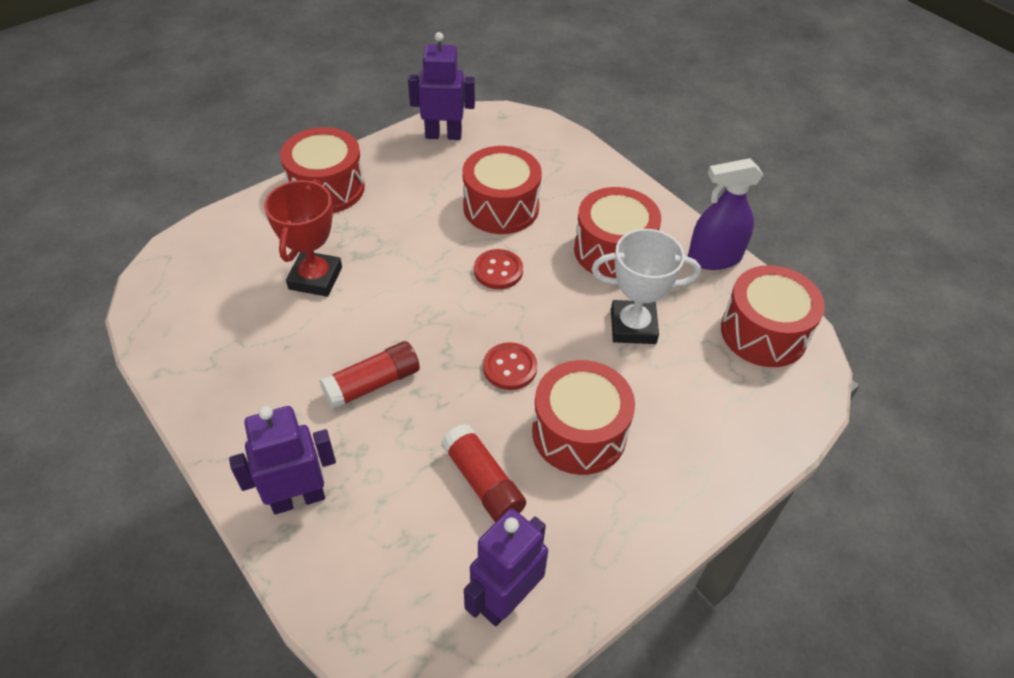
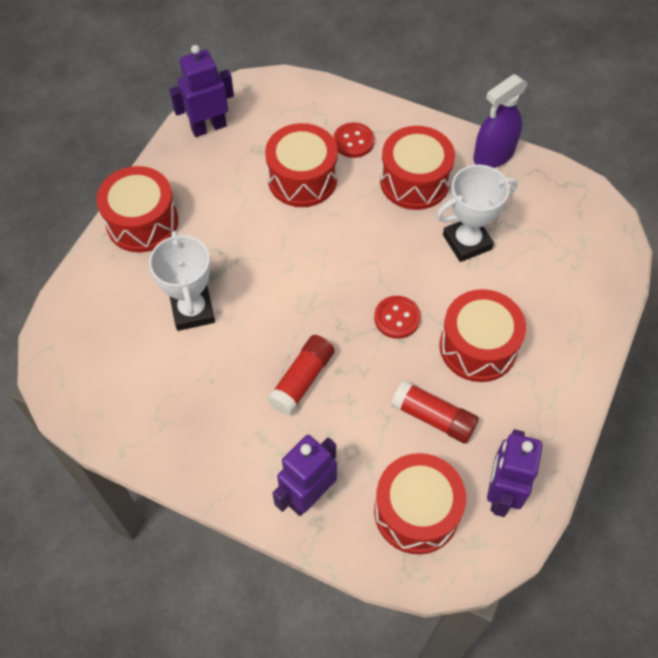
camera: 25 degrees left, 10 degrees up
(315, 278) = (193, 310): red trophy -> white trophy
(498, 271) = (336, 238): red button -> red button (353, 141)
(763, 332) = (562, 205): red drum -> red drum (416, 511)

